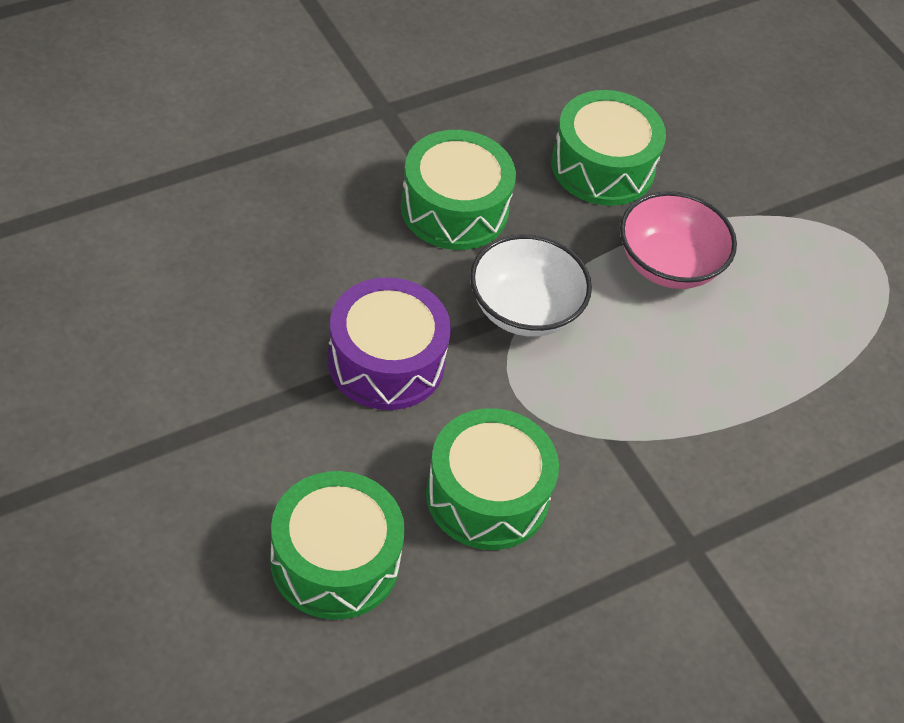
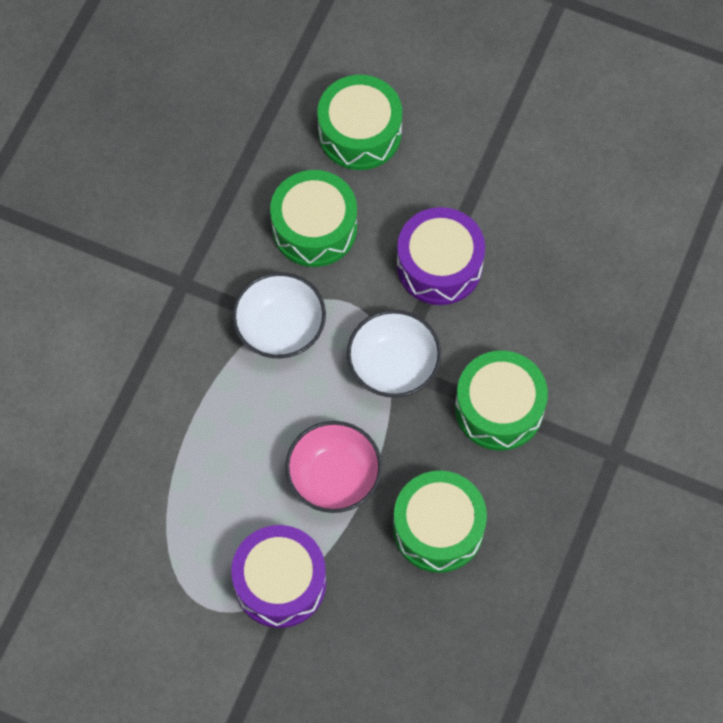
camera: 150 degrees right, 15 degrees up
(614, 424) = (280, 328): none -> white bowl
(788, 225) = (280, 582): none -> purple drum

